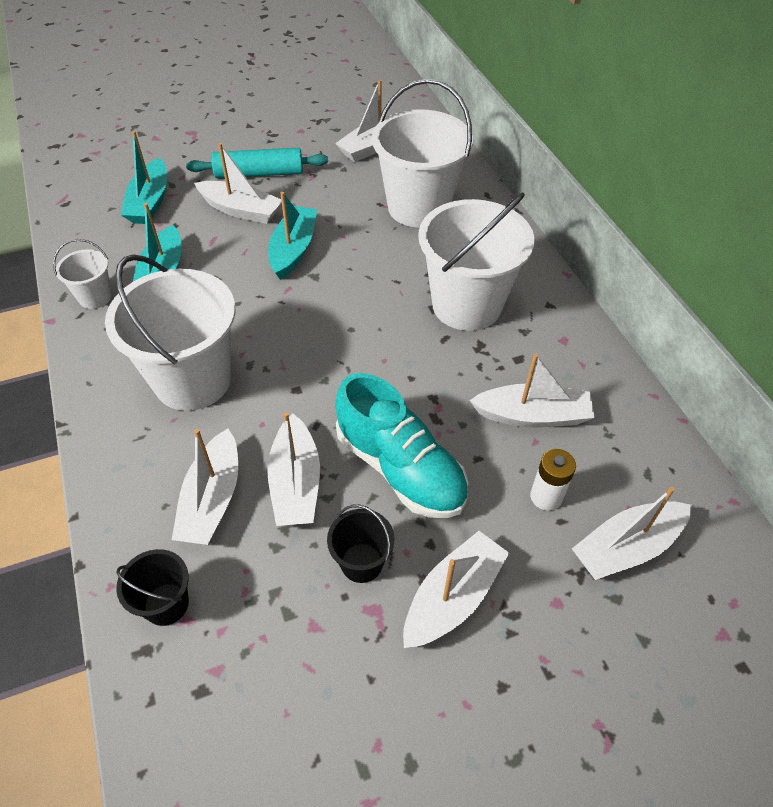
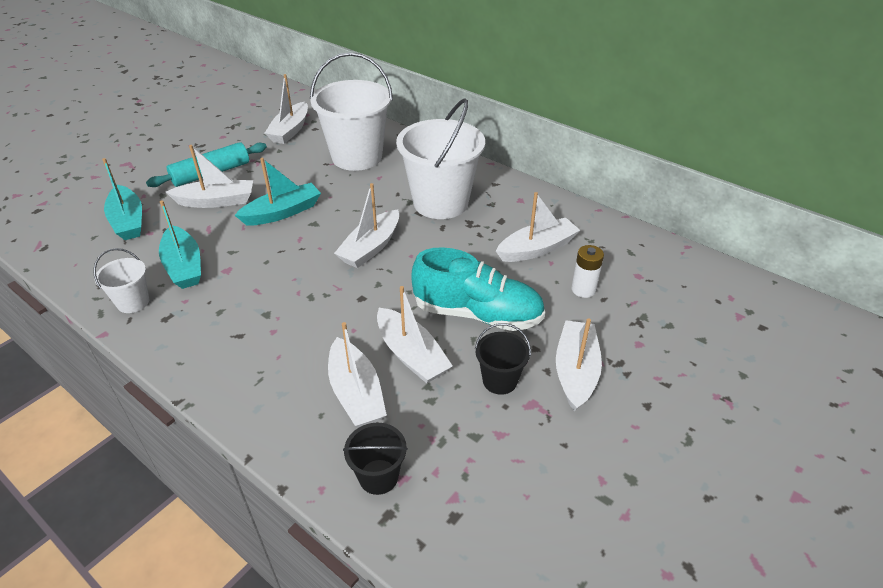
camera: 30 degrees left, 10 degrees down
(192, 380) = (272, 324): white bucket -> none
(293, 249) = (283, 212): turquoise boat -> turquoise boat turned 75 degrees clockwise
(626, 547) = (652, 296): white boat -> white boat (370, 247)

